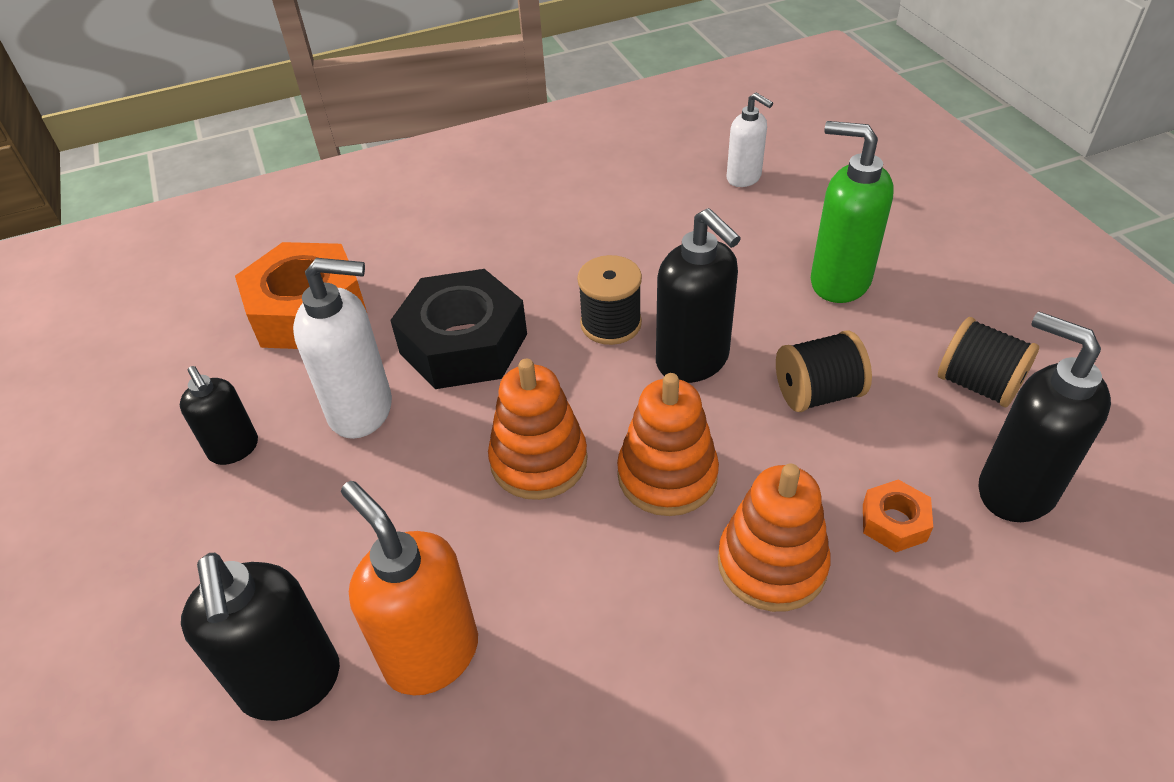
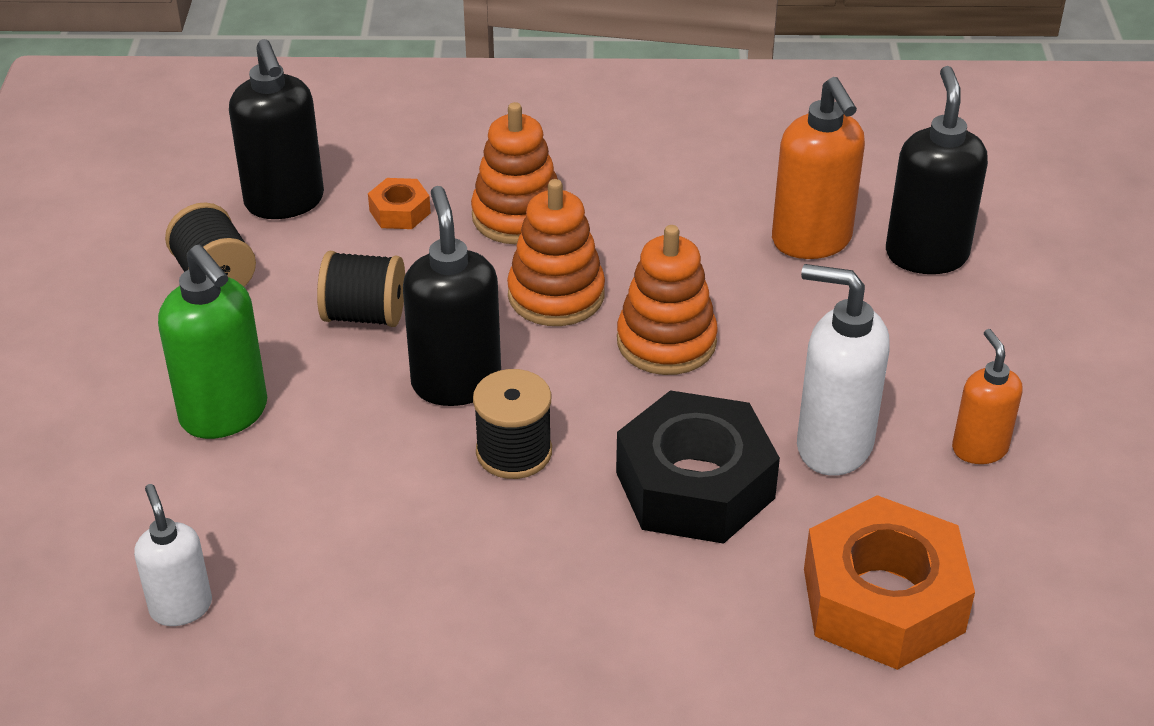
camera: 160 degrees left, 5 degrees down
(234, 449) = (979, 448): black soap dispenser -> orange soap dispenser

